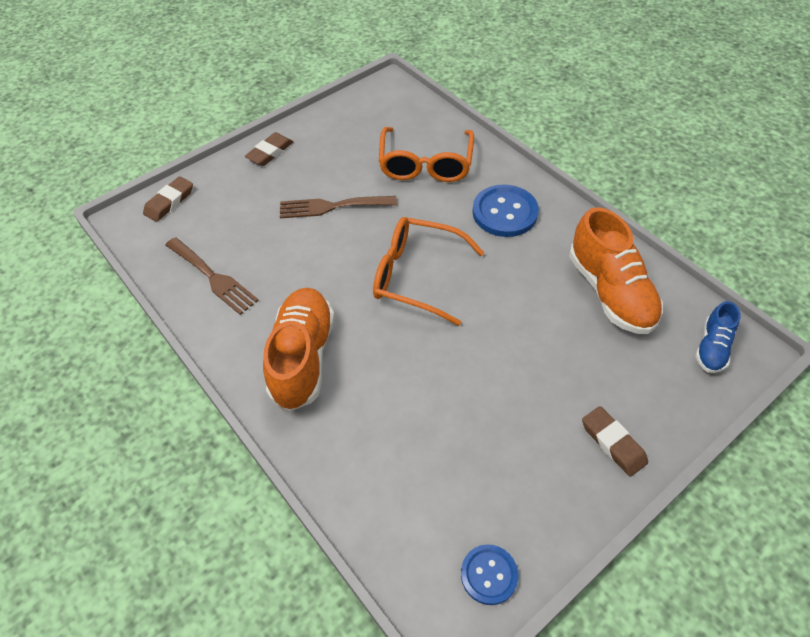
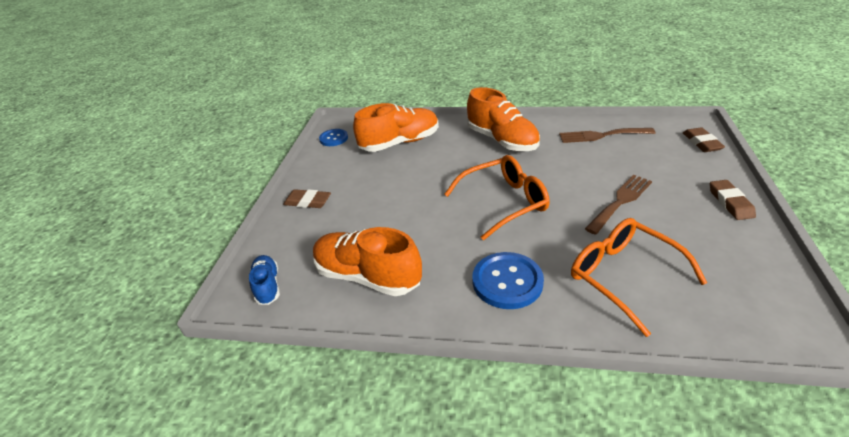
camera: 140 degrees right, 15 degrees down
(411, 466) = (400, 143): none -> orange shoe

